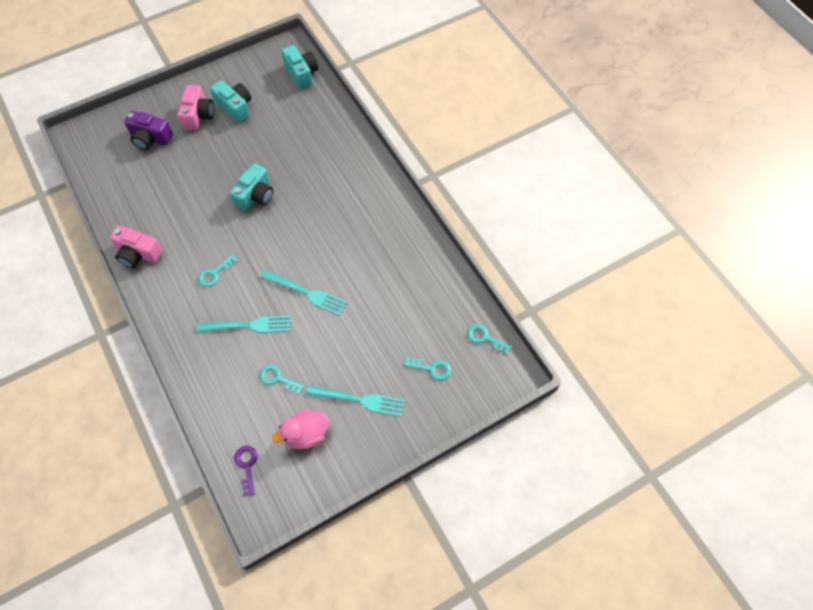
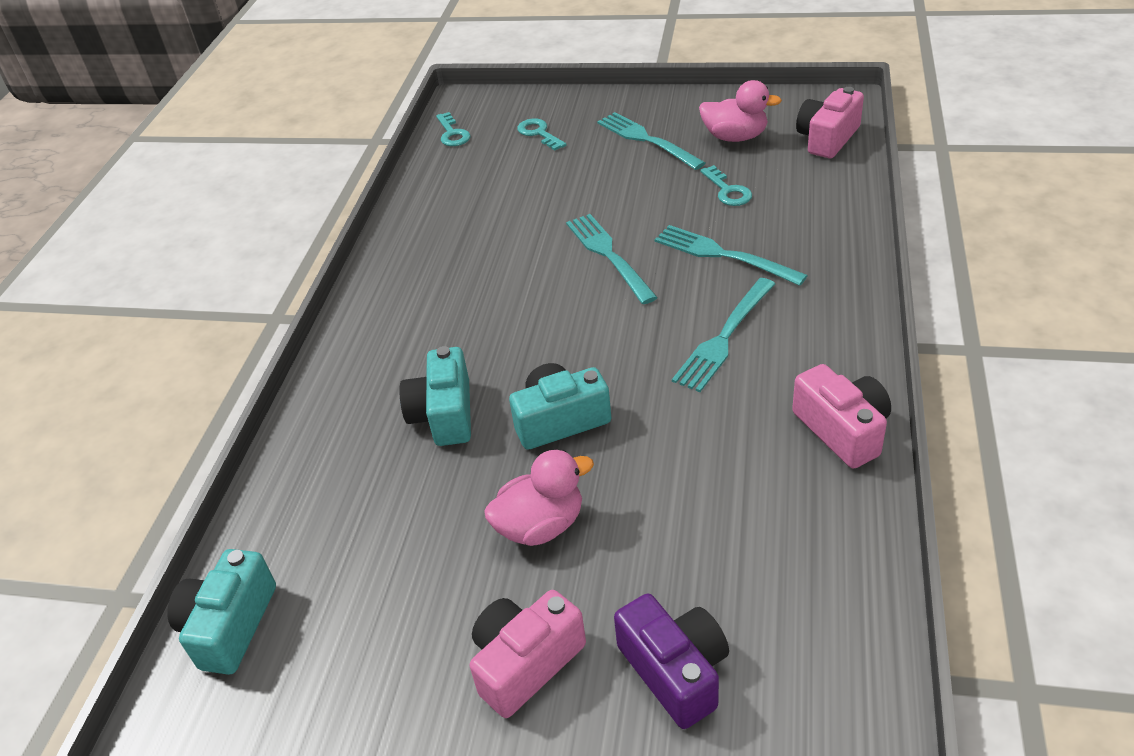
camera: 135 degrees left, 20 degrees down
(215, 273) = (724, 337): turquoise key -> turquoise fork
(228, 154) = (541, 525): none -> pink duck
(235, 107) = (434, 631): turquoise camera -> turquoise camera (444, 414)
(247, 466) = (827, 138): purple key -> pink camera

